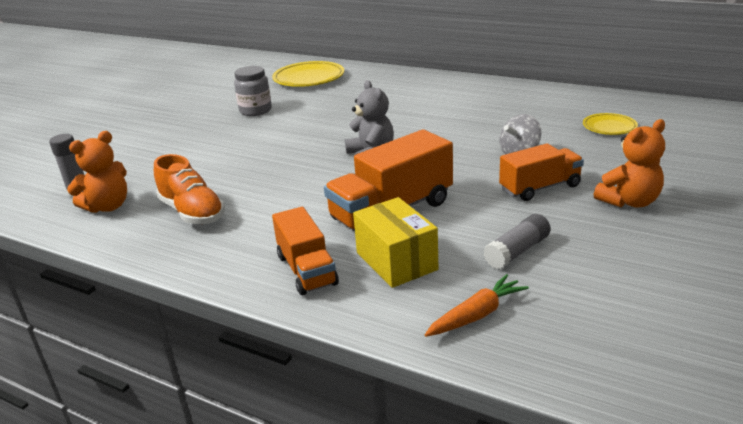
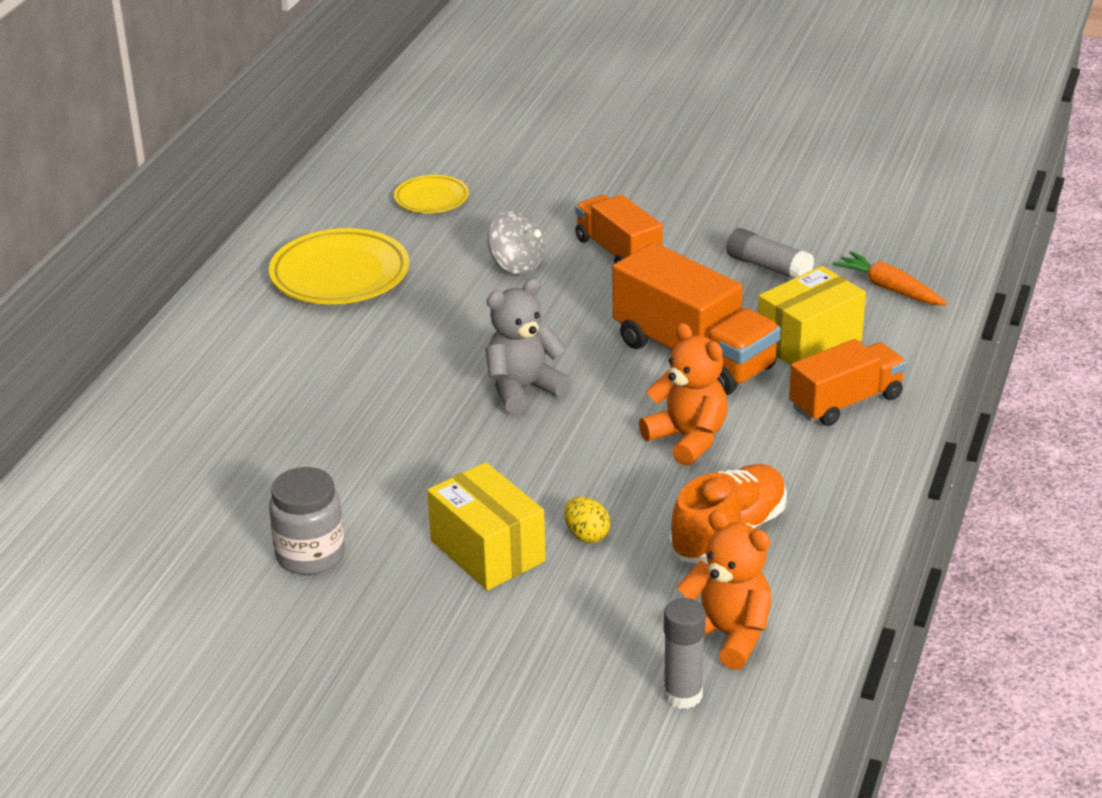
camera: 100 degrees left, 5 degrees up
(223, 171) = (586, 535): none -> yellow egg
(229, 146) = (487, 551): none -> yellow box
(309, 78) = (127, 514): yellow plate -> yellow plate (340, 275)
(629, 201) = (646, 199): orange teddy bear -> orange teddy bear (687, 439)

